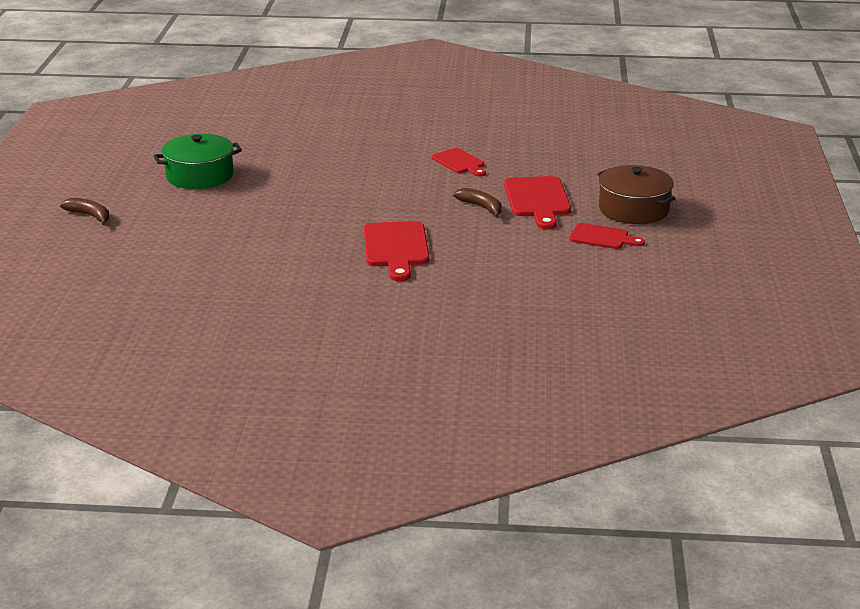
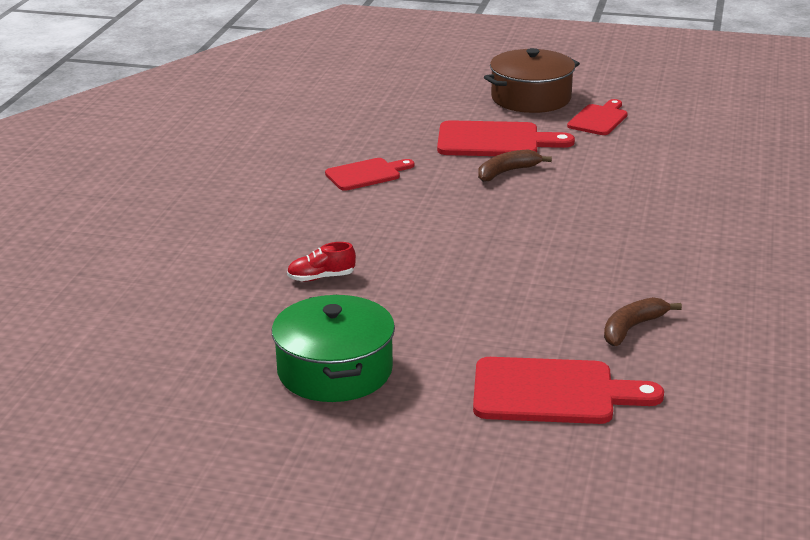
camera: 80 degrees left, 0 degrees up
(90, 216) = (469, 484): brown banana -> brown banana (632, 328)
(306, 163) = (321, 277): none -> red shoe
(396, 248) = (617, 229): red cutting board -> red cutting board (552, 392)

